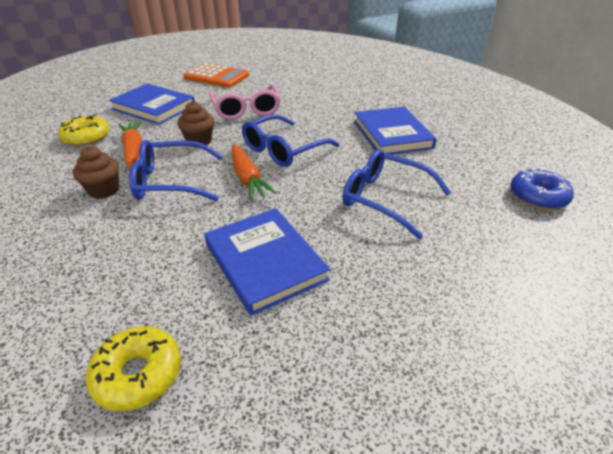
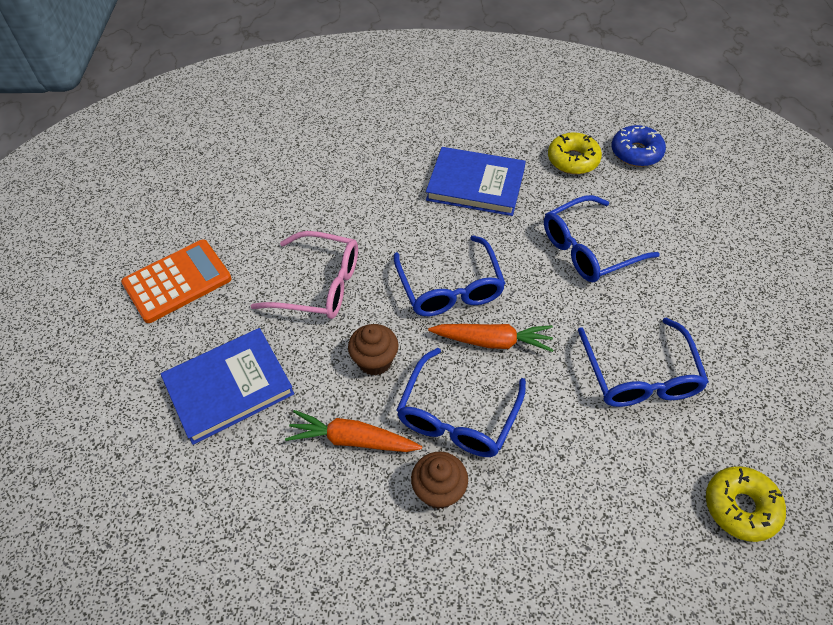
camera: 60 degrees left, 15 degrees up
(86, 137) = (272, 492): yellow donut -> yellow donut (573, 160)
(265, 262) = (640, 376): blue book -> blue glasses

